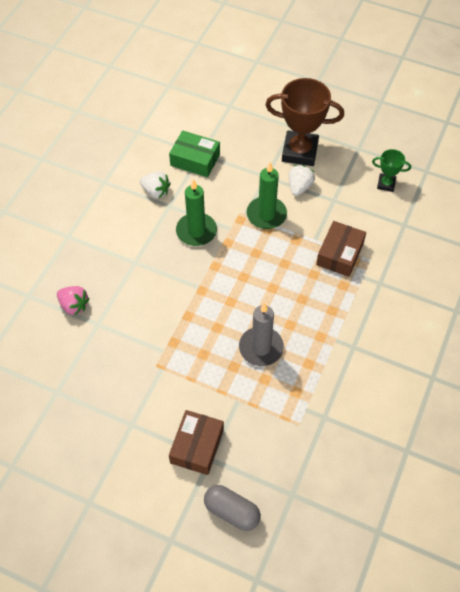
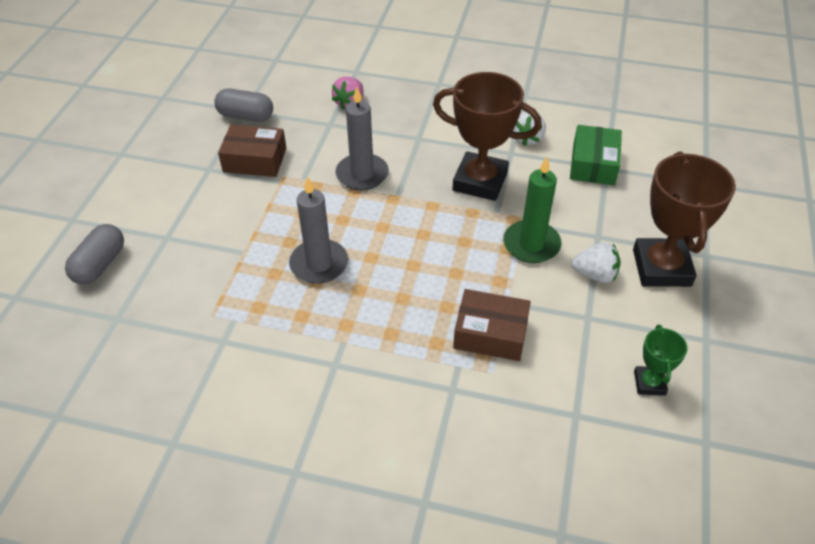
camera: 80 degrees right, 10 degrees down
(65, 391) = (246, 116): none -> grey capsule
(169, 307) = (362, 174): none -> grey candle
(196, 231) = (480, 181): green candle -> brown trophy
(197, 446) = (182, 224): brown box -> brown box (255, 160)

